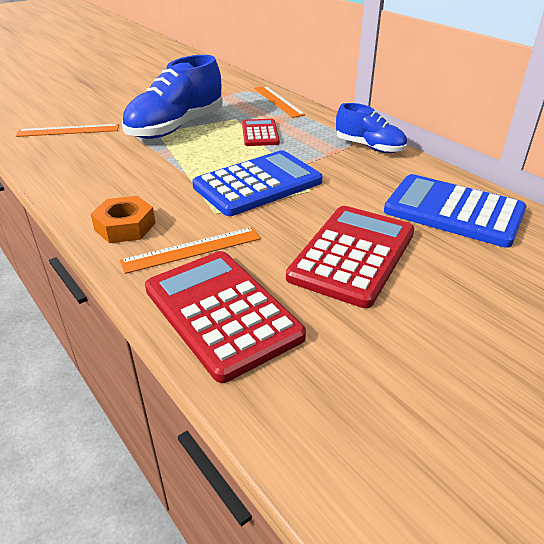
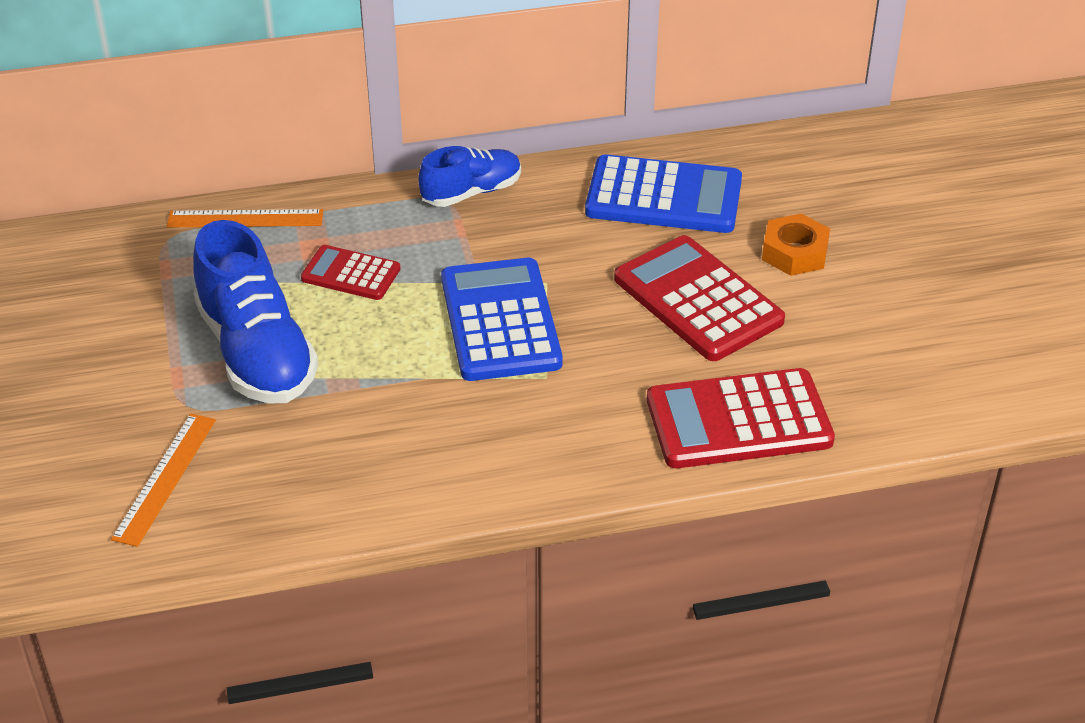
camera: 65 degrees left, 5 degrees up
(125, 226) = (527, 461): orange nut -> orange nut (794, 253)
(192, 250) = (615, 415): orange ruler -> none
(453, 211) = (664, 196): blue calculator -> blue calculator turned 135 degrees counterclockwise

